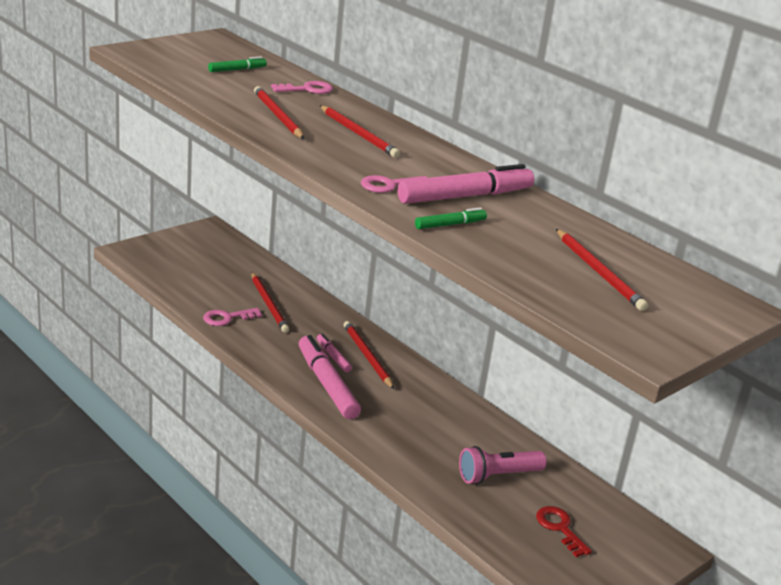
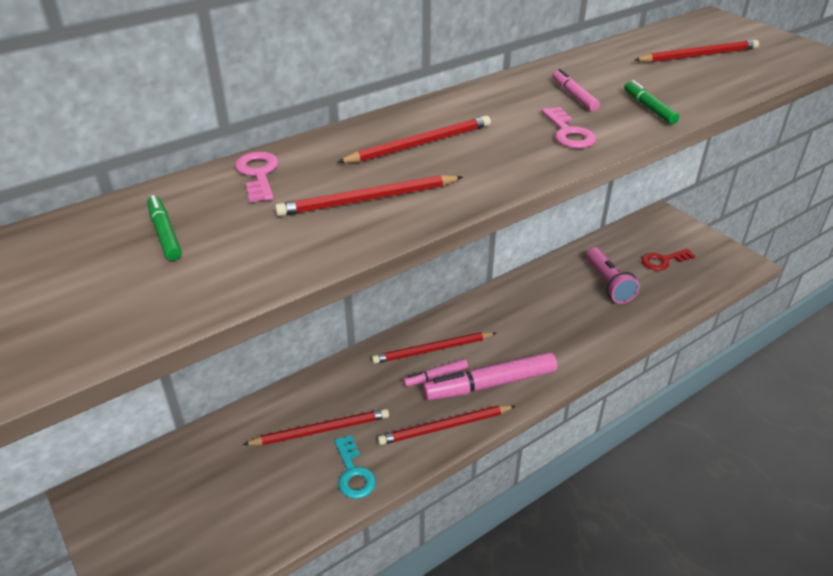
camera: 80 degrees left, 10 degrees up
(227, 318) = (353, 473): pink key -> turquoise key
(274, 359) = (445, 427): none -> red pencil
(465, 196) = (574, 96): pink marker -> pink marker, size x0.50

